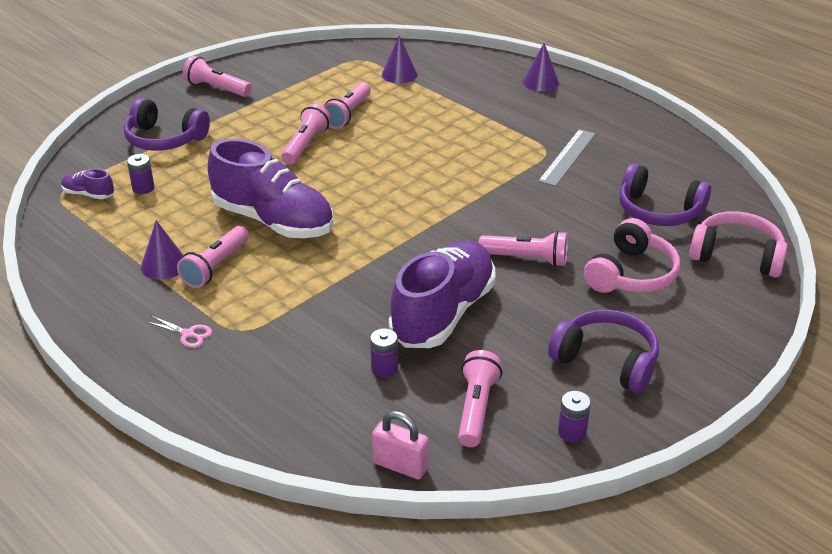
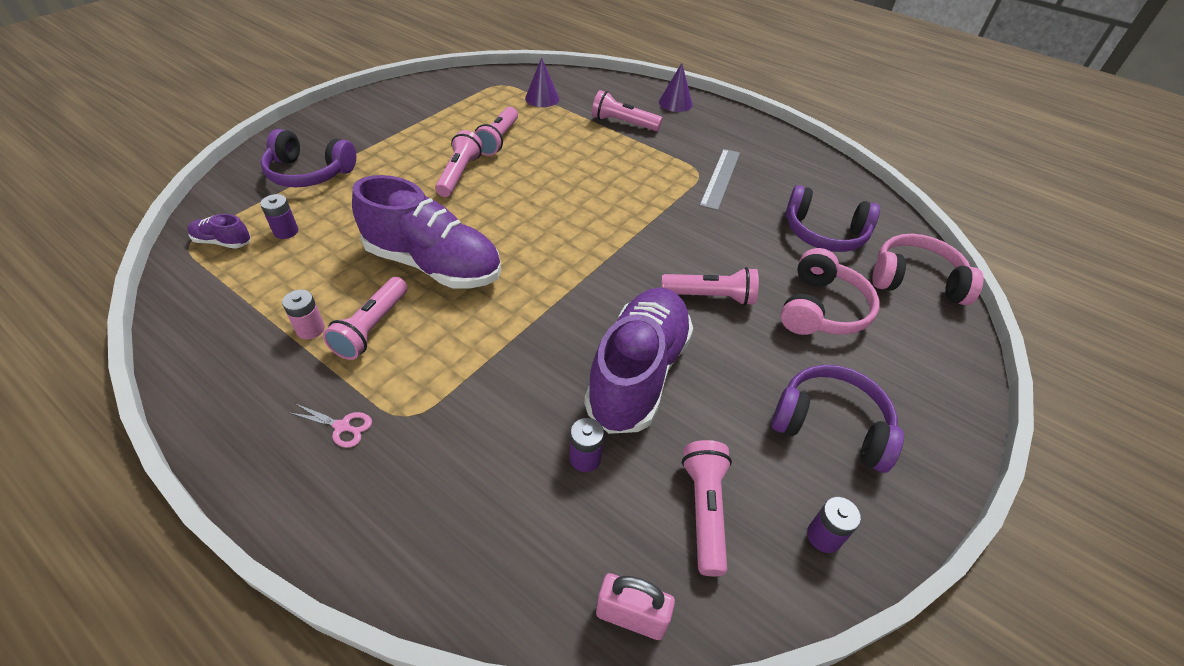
camera: 10 degrees left, 10 degrees up
(164, 265) = (310, 329): purple cone -> pink battery
(216, 88) = (362, 116): pink flashlight -> pink flashlight (623, 123)

